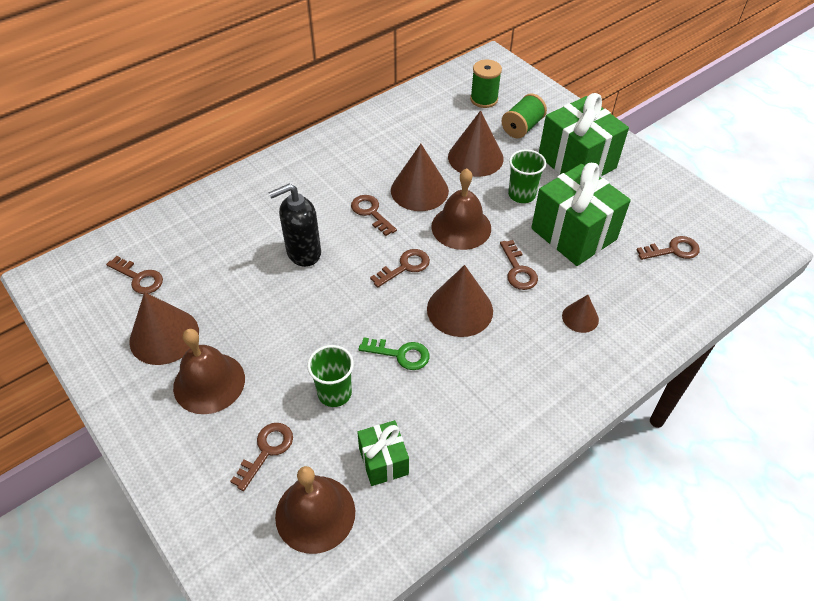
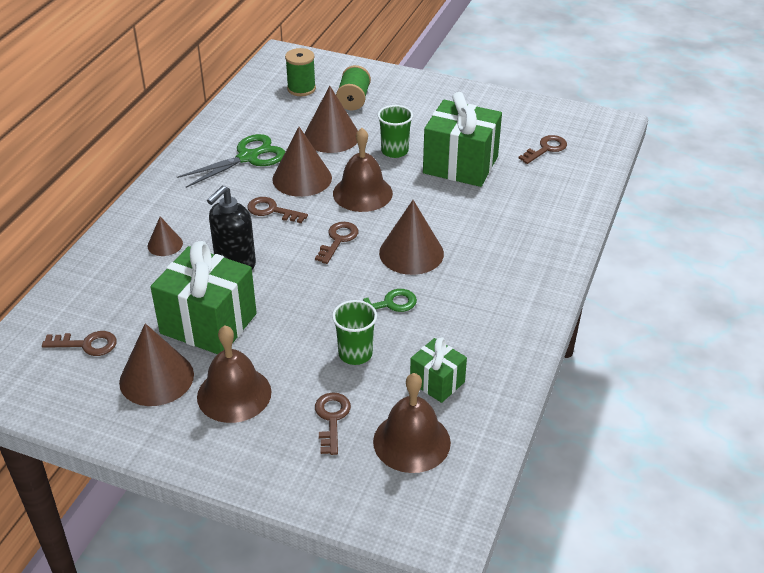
camera: 30 degrees left, 10 degrees down
(390, 151) = (248, 157): none -> green scissors
(518, 270) = (436, 207): brown key -> none
(576, 162) = (421, 111): green gift -> green gift (208, 323)
(580, 317) = (512, 221): brown cone -> brown cone (165, 244)

